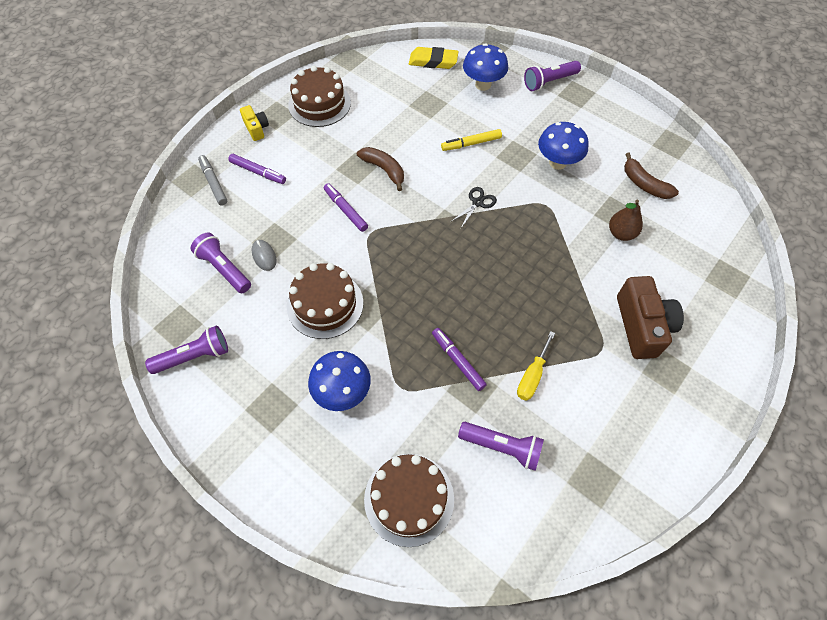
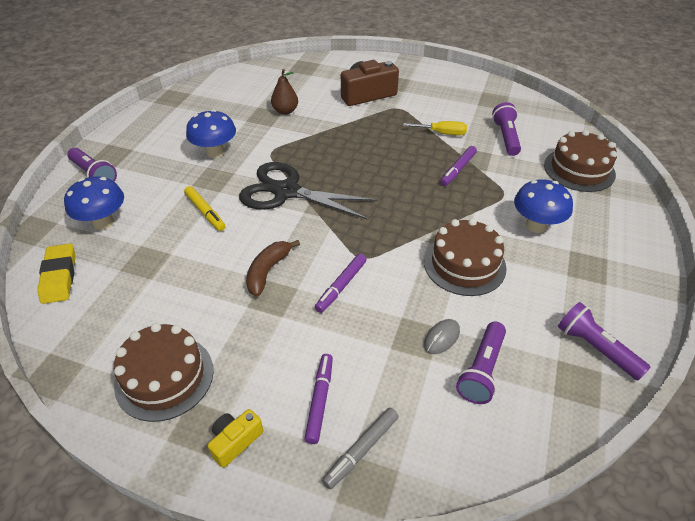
camera: 110 degrees left, 15 degrees down
(477, 203) = (286, 191): black scissors -> black scissors, size x2.38
(644, 184) = (226, 106): brown banana -> none

